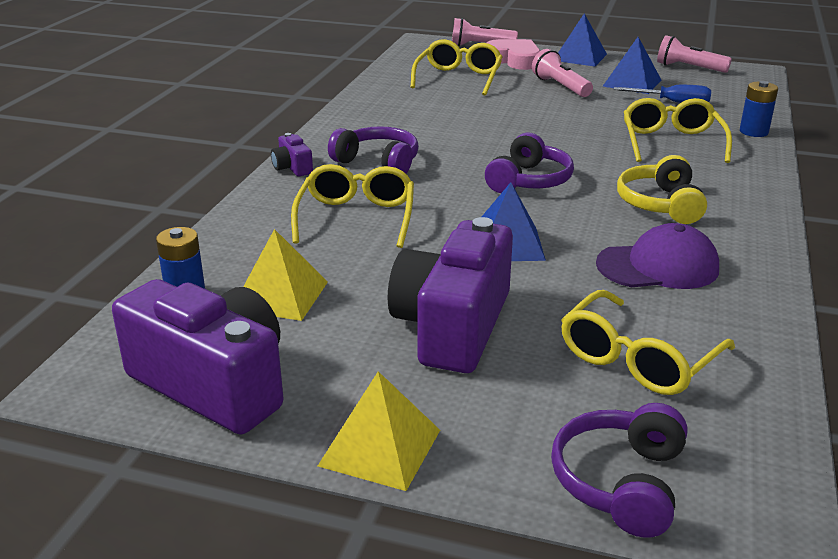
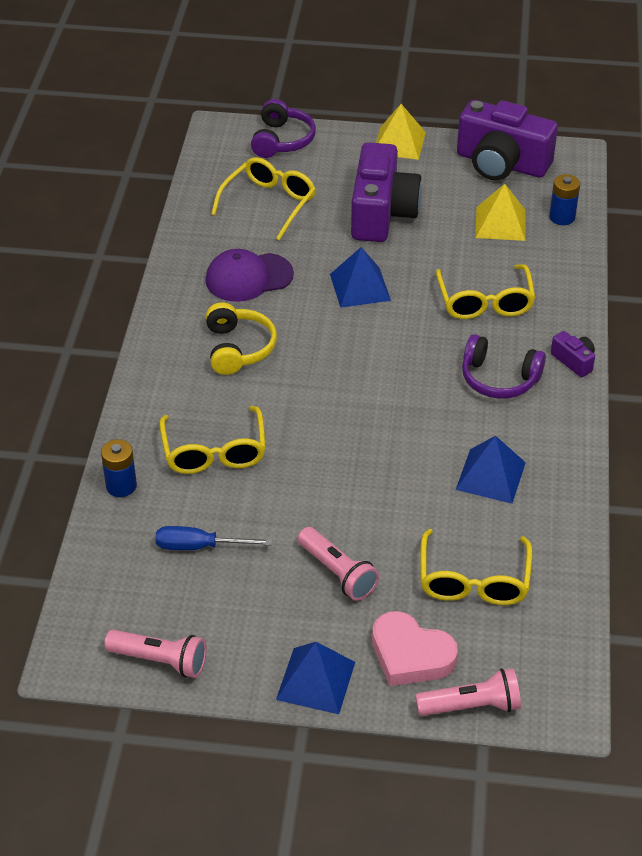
camera: 170 degrees right, 15 degrees up
(529, 181) = (353, 368): purple headphones -> none
(632, 83) = (245, 597): blue pyramid -> blue pyramid (490, 475)

